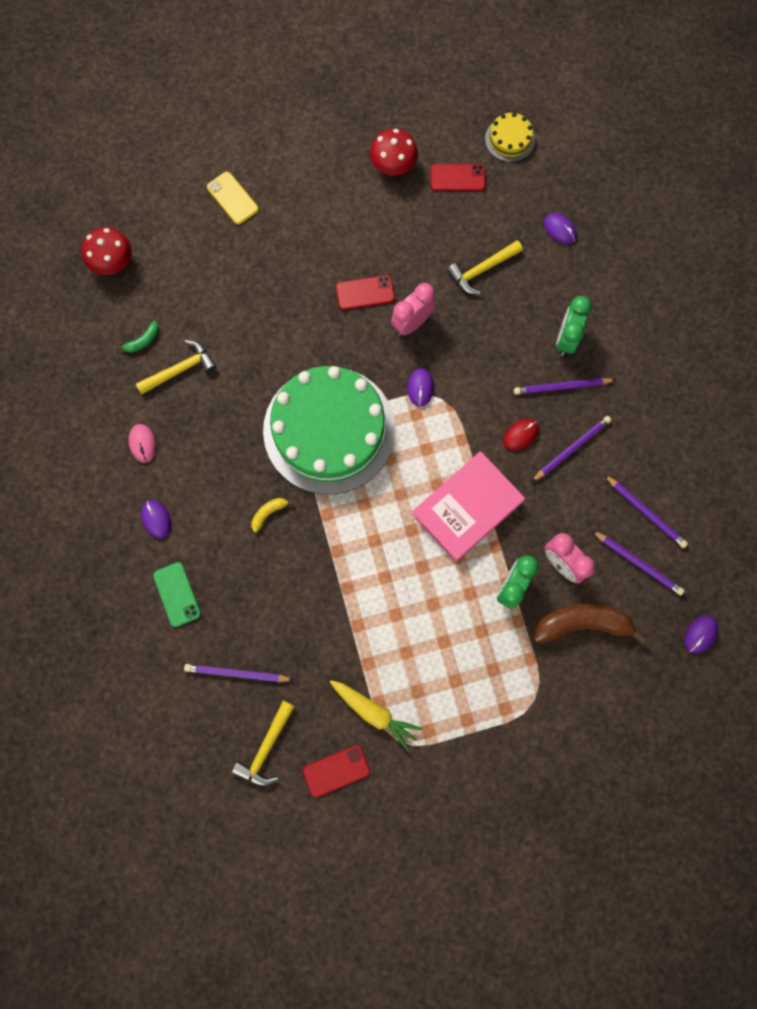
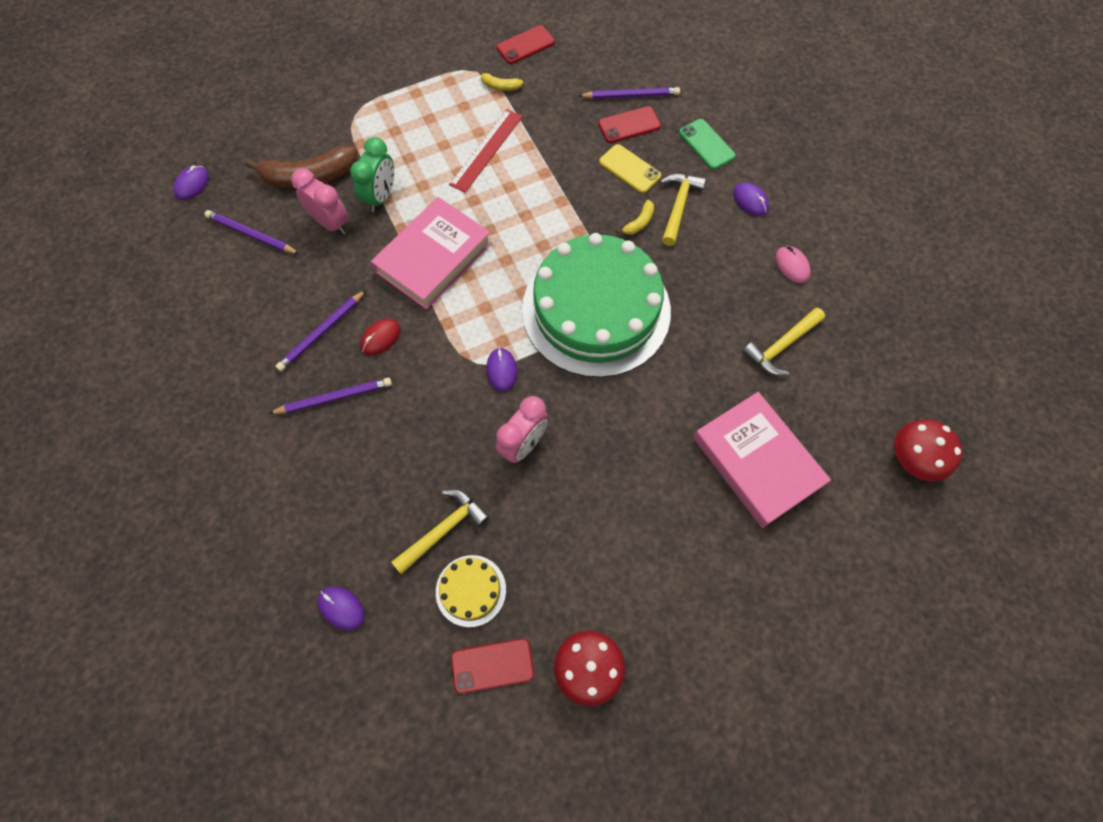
camera: 170 degrees right, 10 degrees down
(142, 341) = (836, 371): green banana -> none
(232, 198) = (796, 575): yellow phone -> yellow phone (629, 169)
(233, 280) = (756, 462): none -> pink book
(266, 748) = (589, 51): yellow hammer -> yellow hammer (678, 206)
(365, 293) = (589, 473): red phone -> red phone (629, 125)
(374, 712) = (500, 86): yellow carrot -> yellow banana
(401, 626) = (486, 150): none -> red ruler
(509, 139) = (421, 749): yellow cake -> yellow cake (471, 590)
(566, 339) = (330, 456): green clock -> none
(645, 512) = (241, 282): purple pencil -> none

